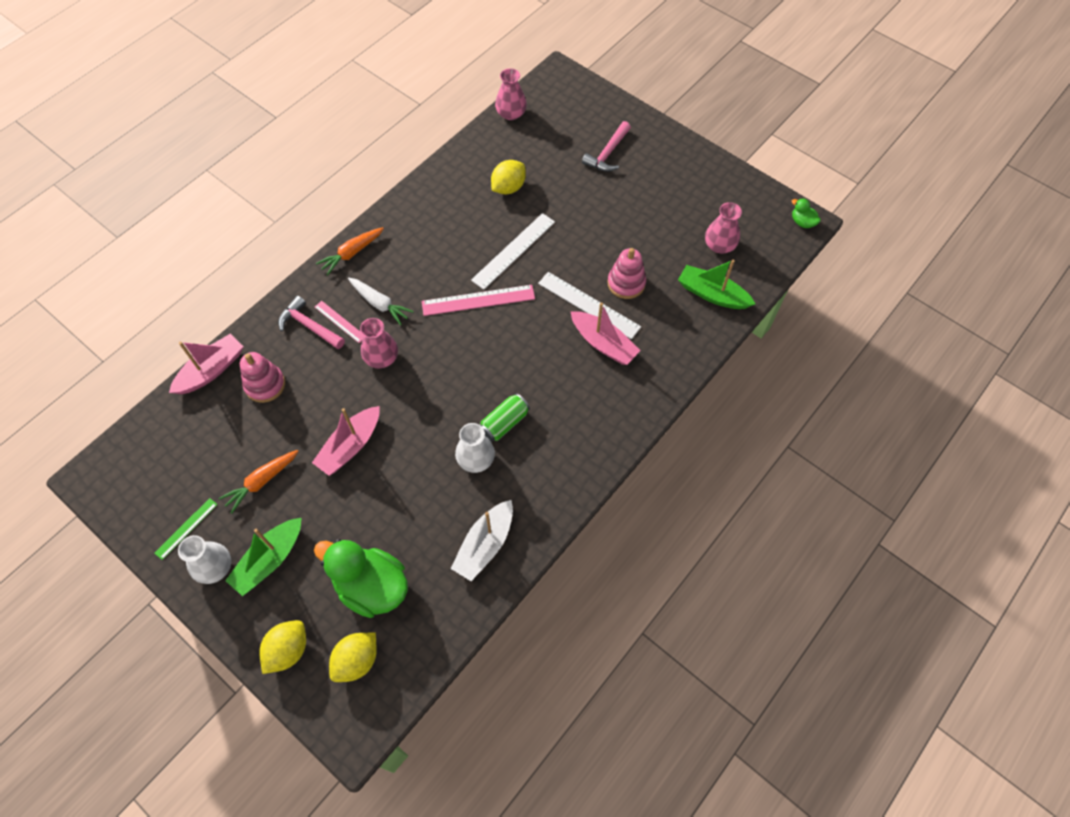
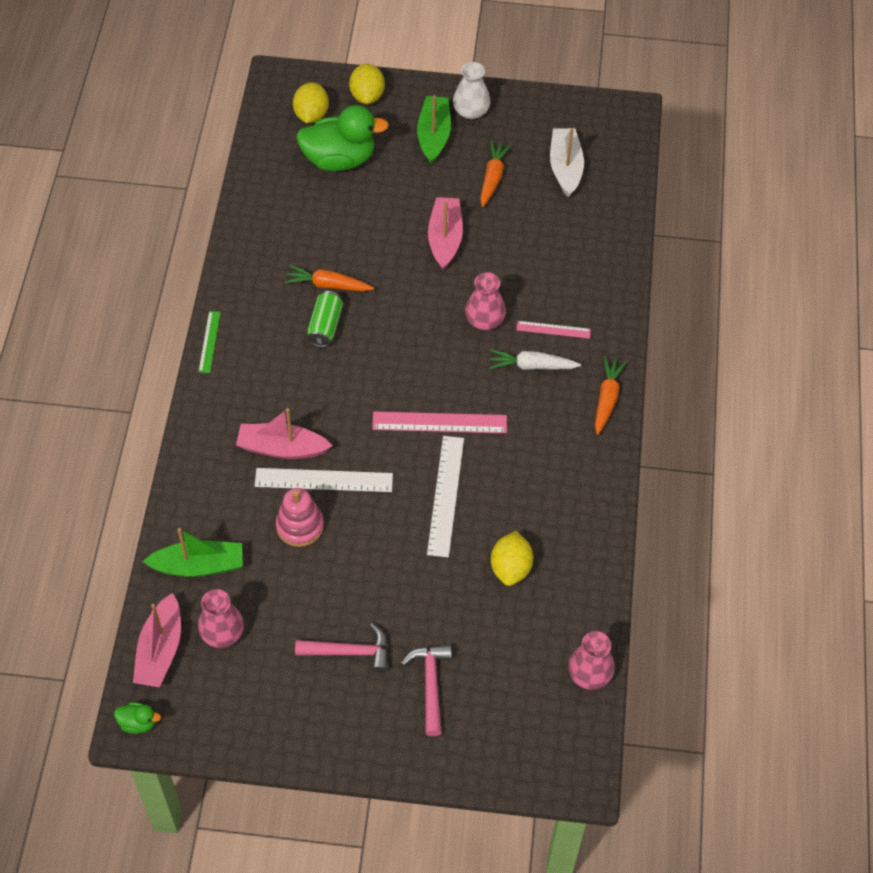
camera: 145 degrees right, 5 degrees down
(186, 528) = (518, 121): green ruler -> green ruler (209, 341)
(211, 370) = (623, 229): pink boat -> pink boat (160, 650)
(265, 385) = (565, 244): pink stacking toy -> none
(309, 326) = (577, 310): pink hammer -> pink hammer (350, 652)
(476, 459) = (328, 285): white vase -> orange carrot
(478, 300) = (439, 422): pink ruler -> pink ruler turned 45 degrees clockwise
(485, 545) = (271, 230): white boat -> white boat (565, 168)

